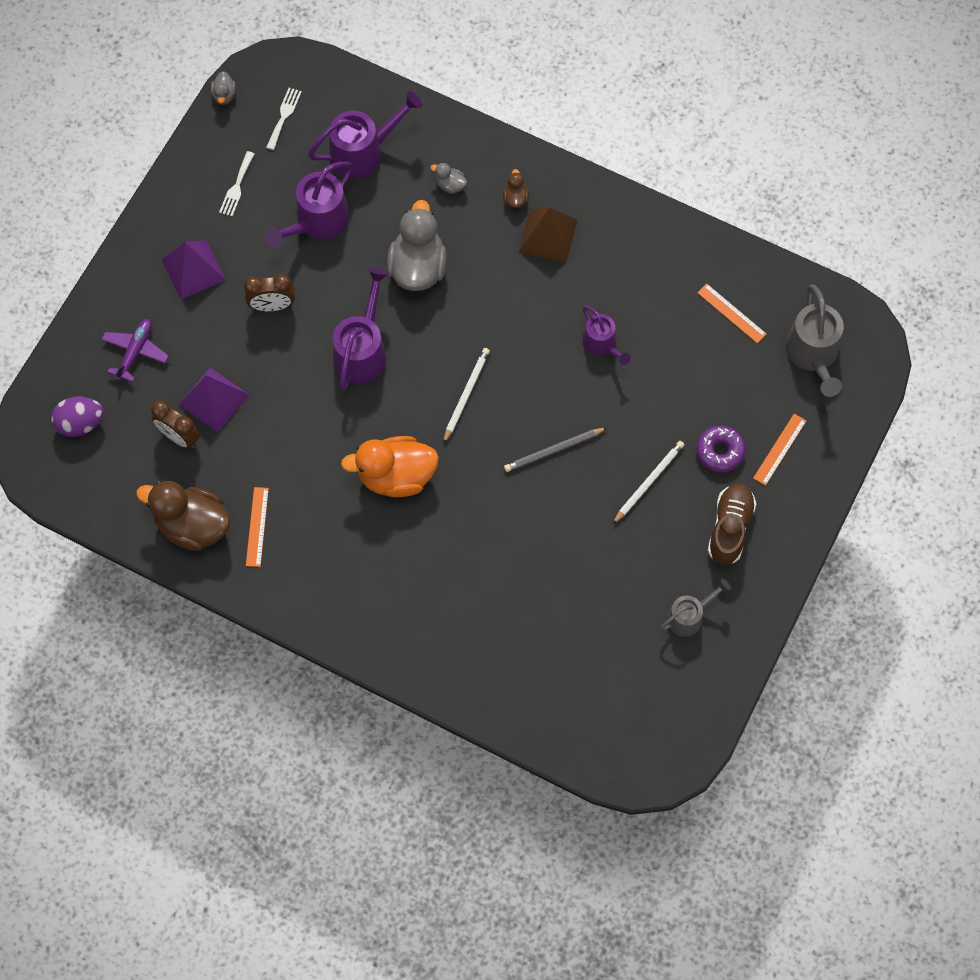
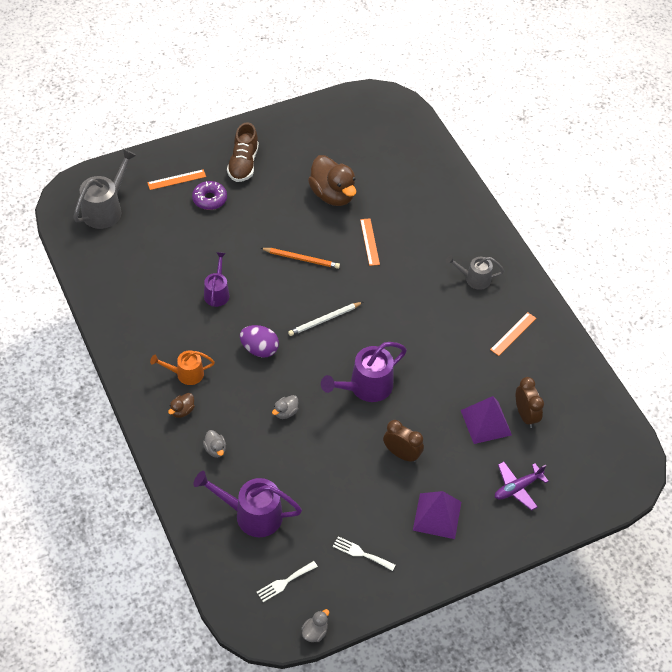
camera: 145 degrees left, 15 degrees down
(80, 423) = (587, 467): purple egg -> purple egg (259, 349)
(193, 525) = (553, 360): brown duck -> brown duck (332, 195)
(237, 187) = (361, 553): white fork -> white fork turned 120 degrees counterclockwise
(317, 222) = (326, 488): purple watering can -> none
(396, 476) = (406, 306): orange duck -> none
(418, 267) = (285, 412): grey duck -> grey duck, size x0.44
(548, 236) = (185, 374): brown pyramid -> orange watering can
(553, 451) = (301, 259): grey pencil -> orange pencil
(648, 482) = (264, 211): white pencil -> none
(689, 616) = (306, 143): grey watering can -> grey watering can (474, 279)
(729, 528) = (243, 164): brown shoe -> brown shoe turned 45 degrees counterclockwise
(731, 313) = (125, 258): orange ruler -> orange ruler (369, 242)

